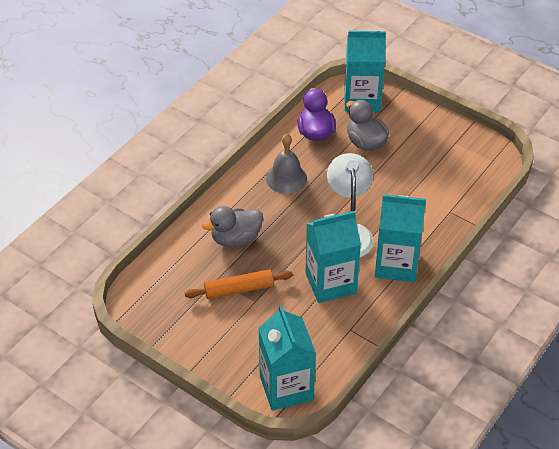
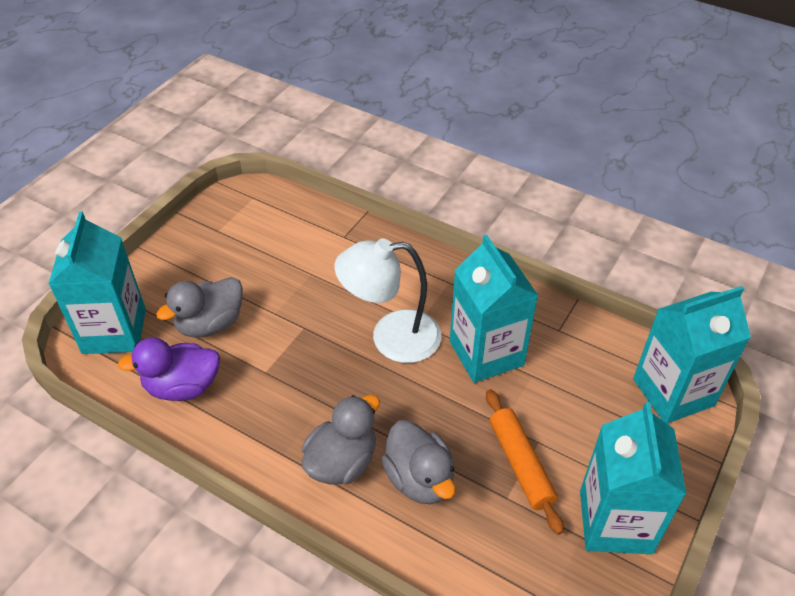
camera: 95 degrees left, 0 degrees up
(252, 204) = (342, 462): none -> grey duck
(286, 178) = (284, 419): grey bell -> none
(396, 264) = (442, 286): turquoise carton -> turquoise carton (615, 521)

